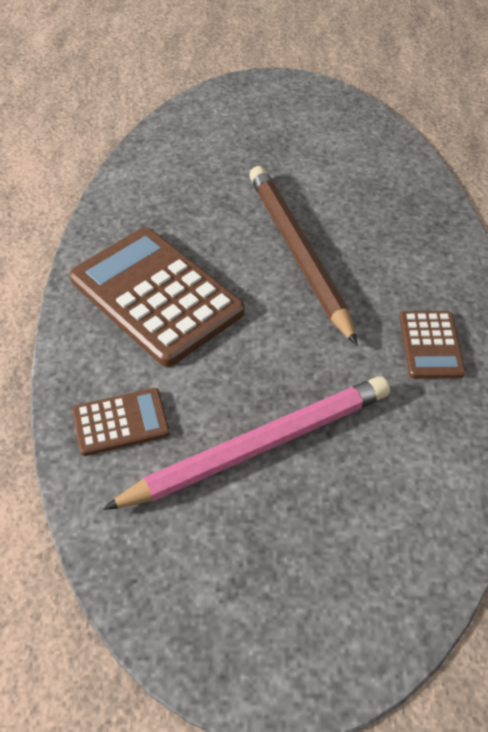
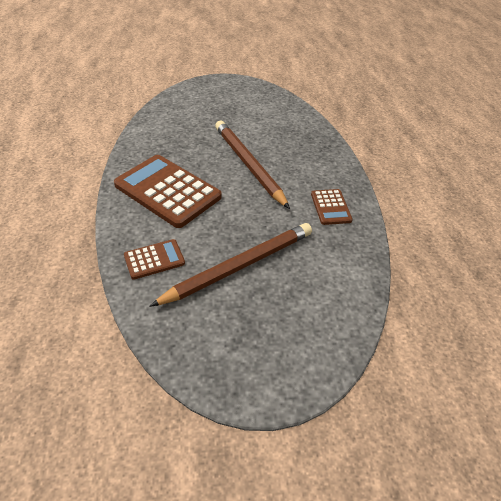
camera: 10 degrees left, 5 degrees down
(259, 446) = (239, 266): pink pencil -> brown pencil

